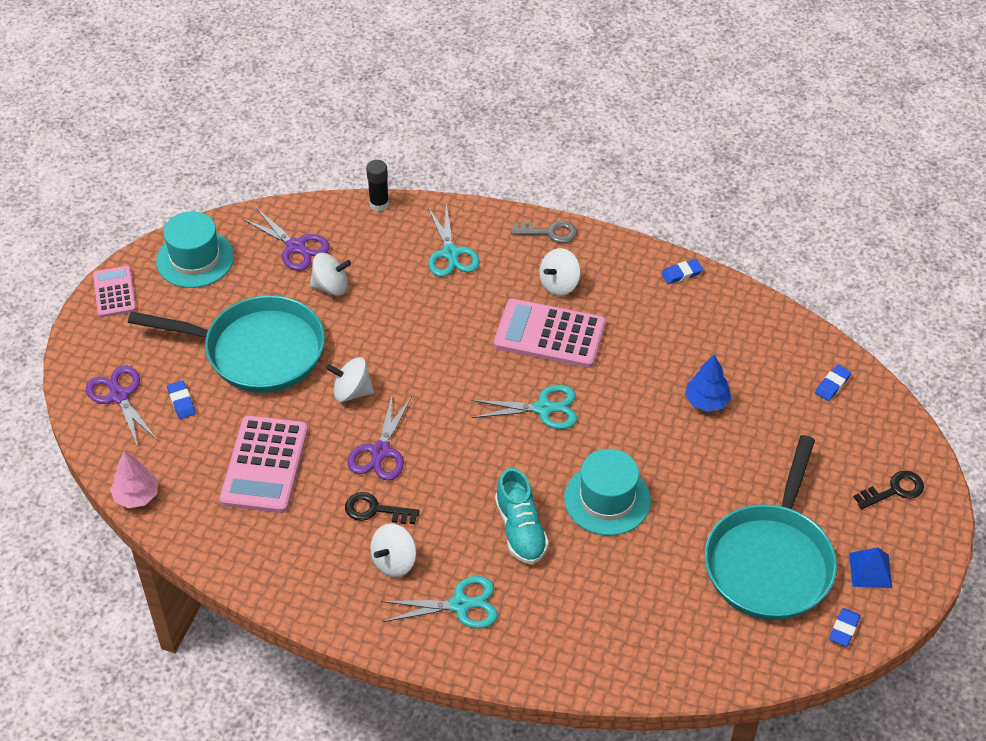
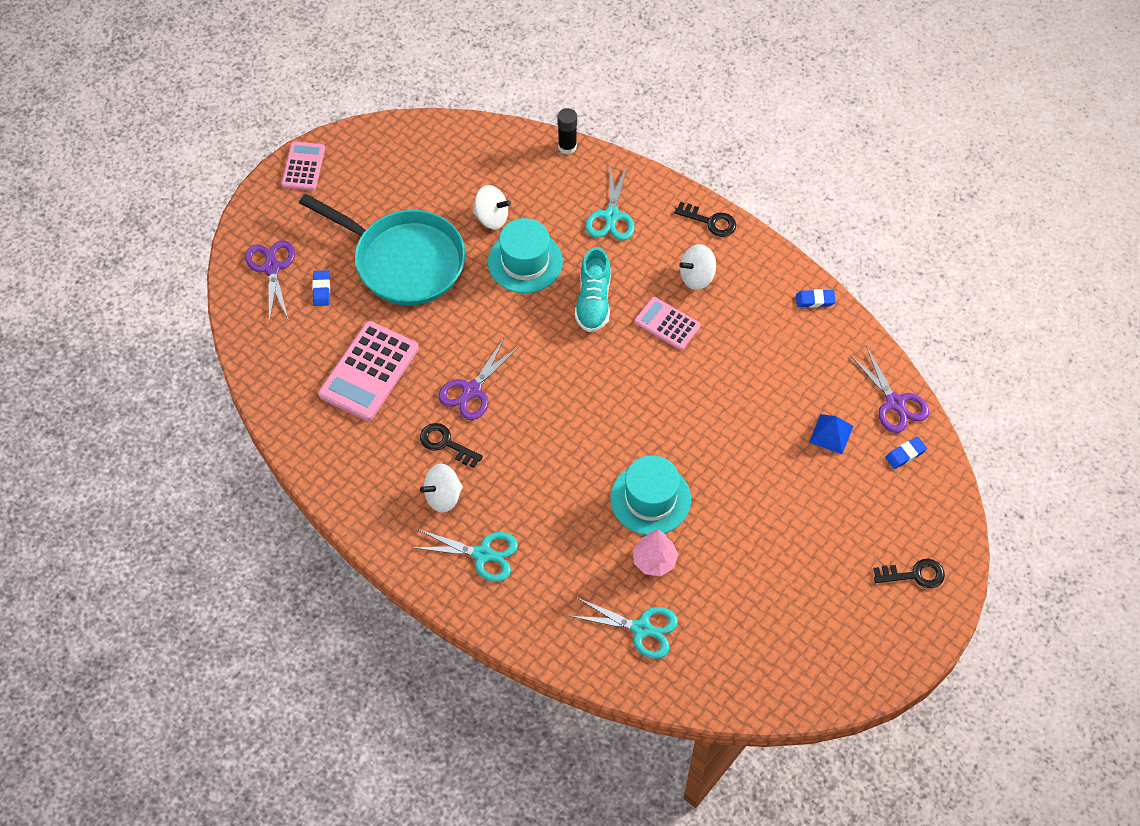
camera: 20 degrees right, 10 degrees up
(137, 496) = (252, 366): pink tree -> pink tree (654, 561)
(195, 259) = (384, 154): turquoise hat -> turquoise hat (525, 262)
(296, 247) = (476, 168): purple scissors -> purple scissors (895, 403)
(352, 392) = (470, 326): white spinning top -> none
(520, 529) = (563, 502): turquoise shoe -> turquoise shoe (593, 301)
(544, 408) = (631, 394): turquoise scissors -> turquoise scissors (641, 629)
(549, 232) = (710, 221): grey key -> black key
(549, 334) = (667, 324): pink calculator -> pink calculator, size x0.60
(706, 401) = (781, 434): blue tree -> none
(770, 561) = (770, 604): turquoise pan -> none
(844, 629) = (807, 689): blue eraser -> none
(870, 570) = (856, 642): blue pyramid -> blue pyramid (831, 434)

